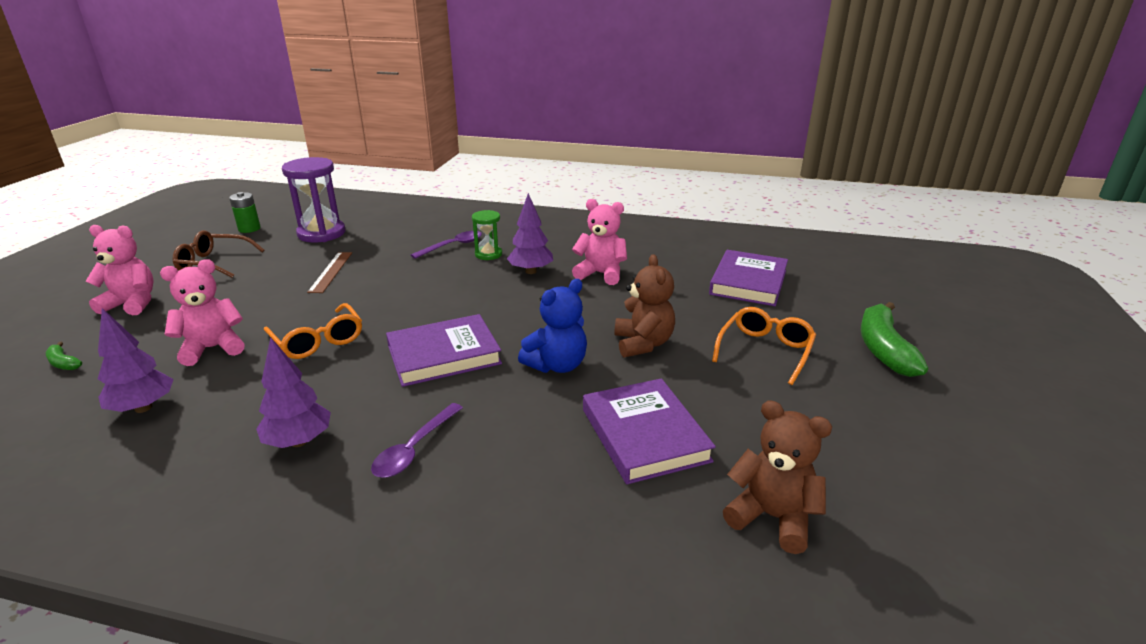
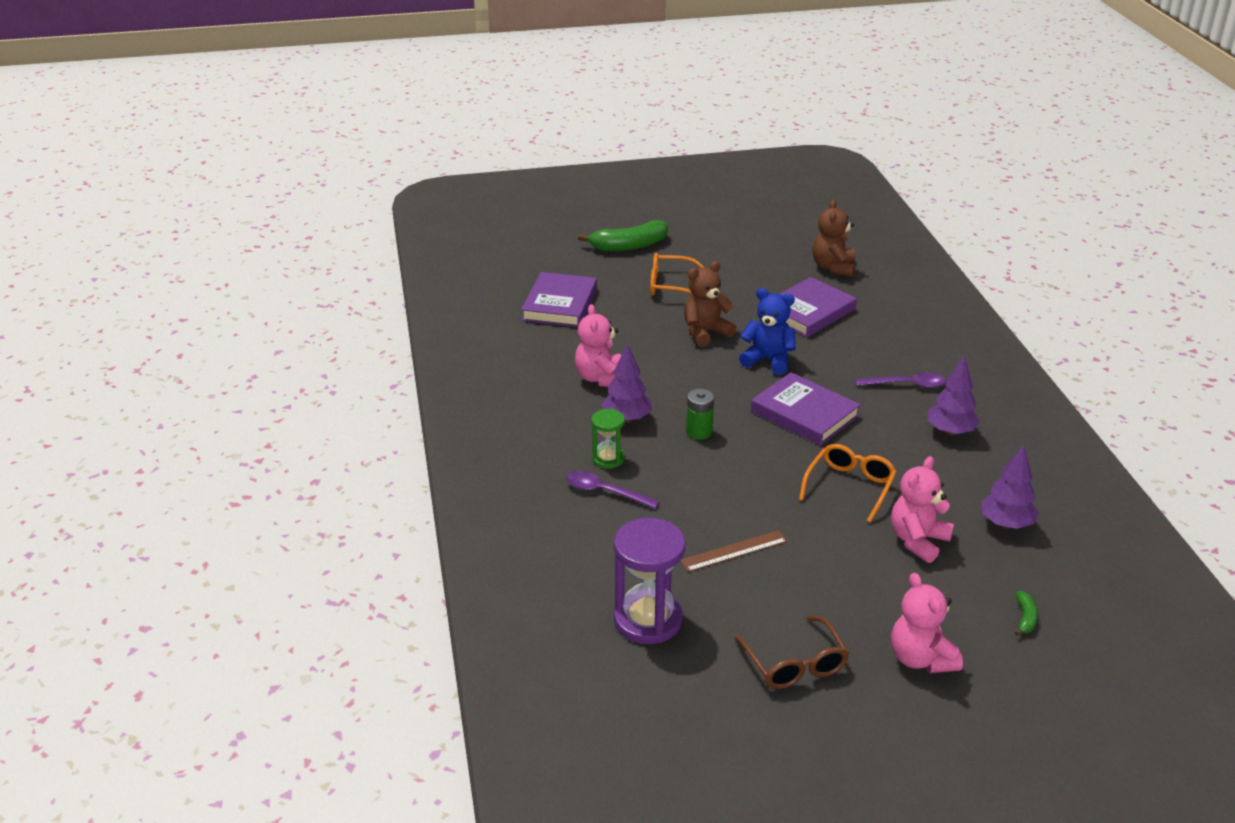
camera: 115 degrees left, 5 degrees up
(213, 348) = (918, 541): pink teddy bear -> pink teddy bear turned 90 degrees clockwise
(249, 229) = (685, 705): green battery -> green battery (699, 432)
(748, 282) = (560, 304): purple book -> purple book turned 75 degrees counterclockwise

